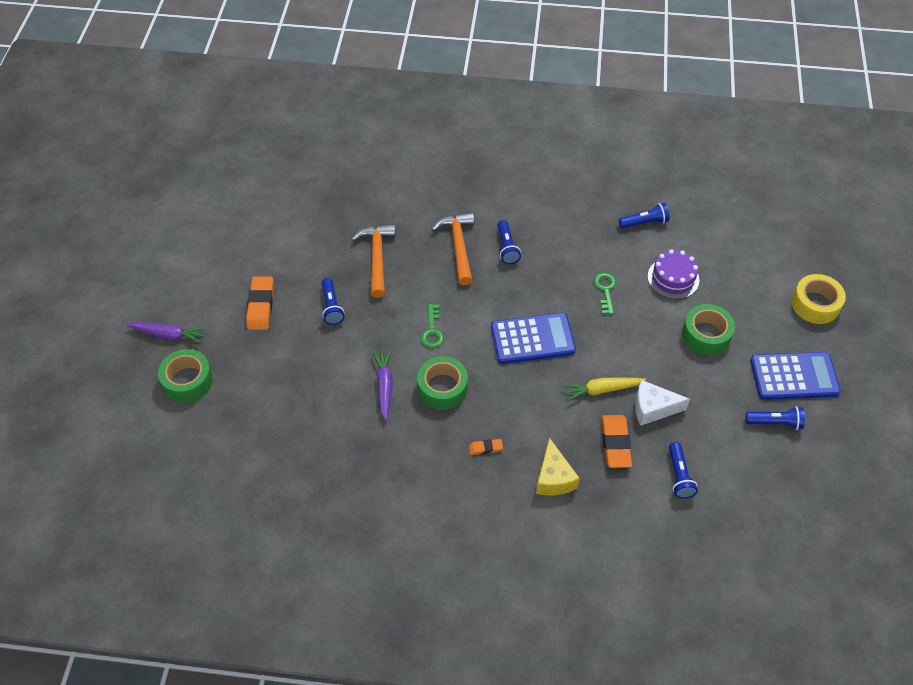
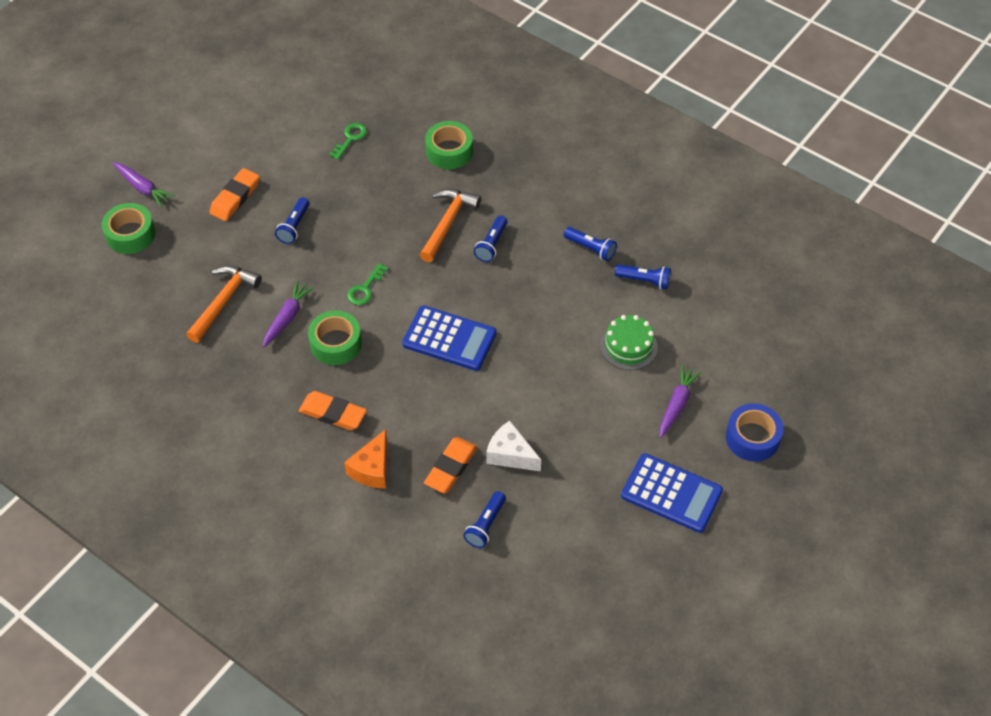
camera: 30 degrees right, 0 degrees up
(377, 258) = (366, 200): orange hammer -> orange hammer (223, 301)
(485, 448) = (333, 413): orange eraser -> orange eraser, size x1.95
(554, 478) = (372, 469): yellow cheese -> orange cheese
(601, 390) = (476, 415): yellow carrot -> none
(605, 290) = (553, 326): green key -> green key (350, 138)
(673, 278) = (628, 346): purple cake -> green cake
(706, 335) = (617, 413): green tape -> green tape (449, 151)
(743, 306) = (677, 404): none -> purple carrot
(775, 422) = (616, 525): blue flashlight -> blue flashlight (591, 248)
(815, 304) = (752, 438): yellow tape -> blue tape

